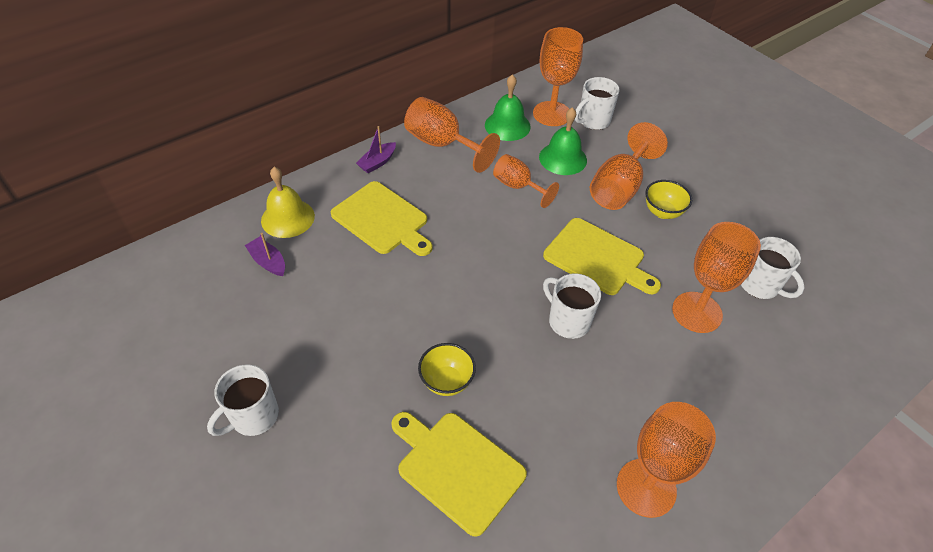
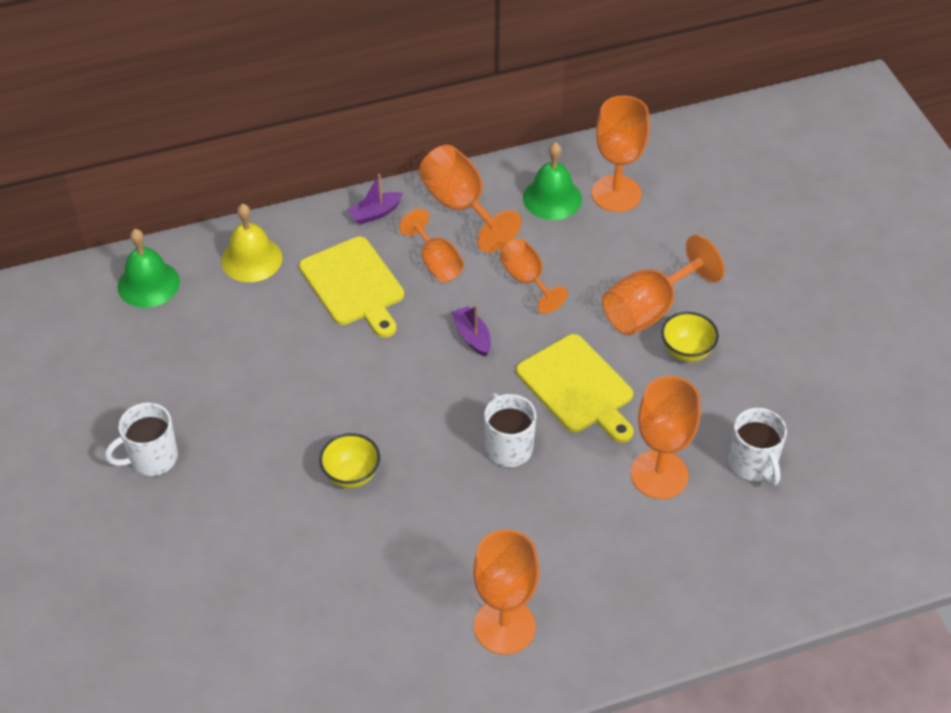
camera: 20 degrees right, 0 degrees up
(268, 262) = (215, 305): purple boat -> purple boat (472, 336)
(441, 188) = (436, 262): none -> orange goblet
(457, 468) = (327, 557): yellow cutting board -> none
(563, 158) = (600, 256): green bell -> green bell (148, 284)
(593, 121) = (664, 215): white mug -> none

